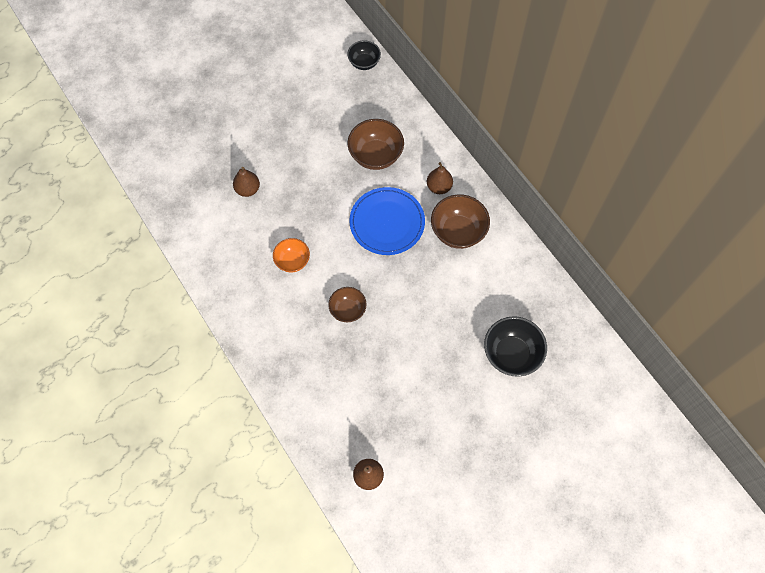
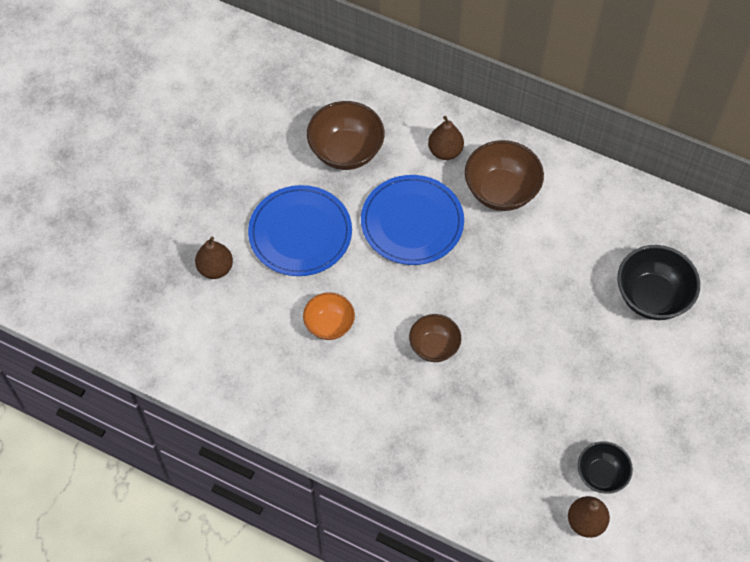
camera: 30 degrees left, 5 degrees down
(313, 193) = (300, 233): none -> blue plate
(364, 63) = (258, 49): black bowl -> black bowl (601, 475)

